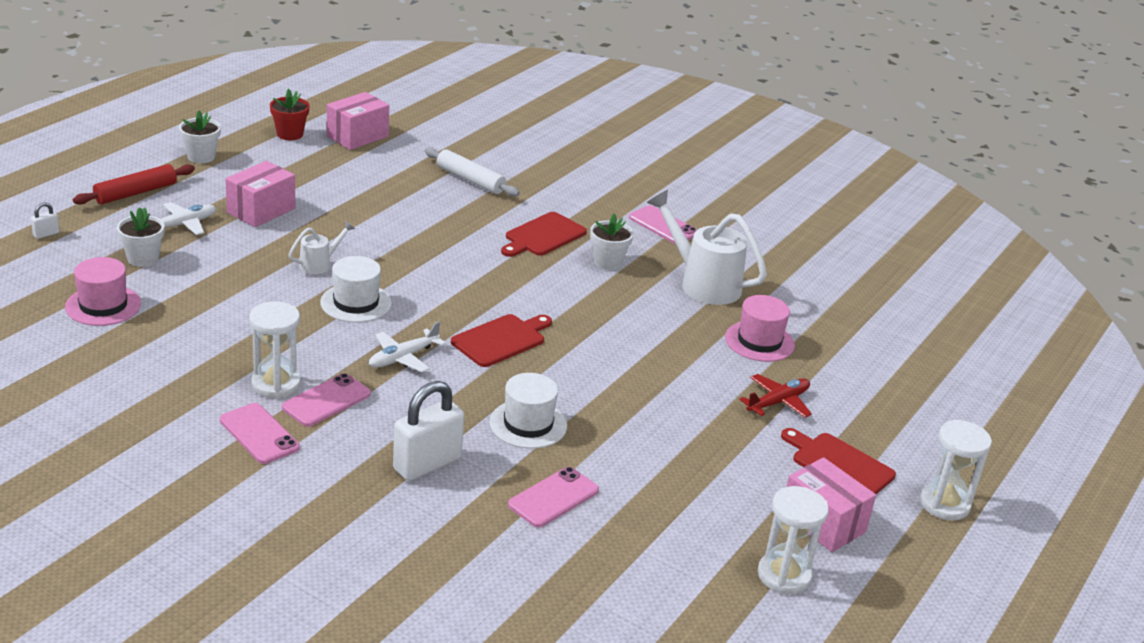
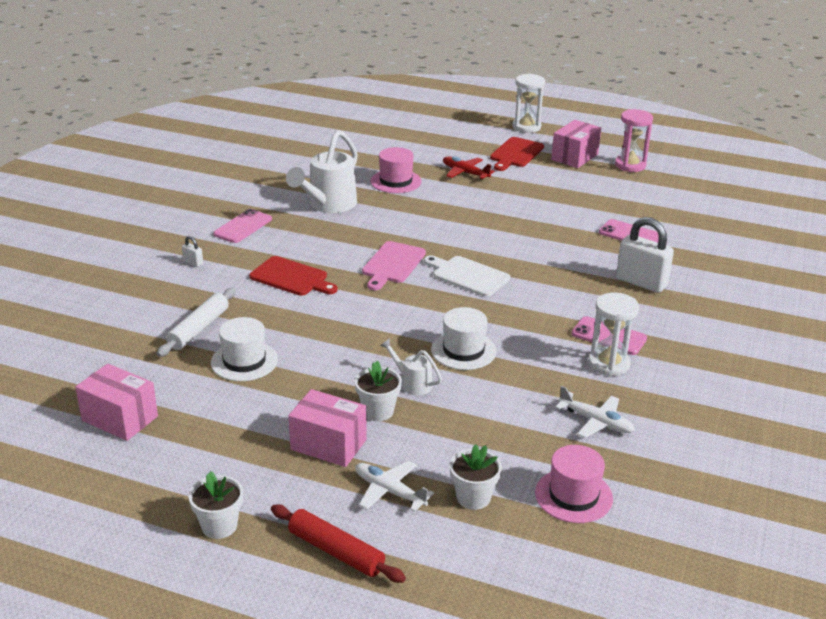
camera: 100 degrees left, 0 degrees up
(46, 234) = (470, 592): white padlock -> white padlock (193, 263)
(259, 434) = (674, 357): pink phone -> none
(290, 134) = (130, 470): red flower pot -> none
(403, 357) = (525, 313): white plane -> white plane (596, 421)
(501, 340) = (468, 275): red cutting board -> white cutting board
(528, 424) = (563, 252): white hat -> white hat (244, 361)
(546, 297) = (392, 264): none -> pink cutting board
(608, 262) = (319, 244): white flower pot -> white flower pot (378, 411)
(784, 575) = (630, 165): white hourglass -> pink hourglass

